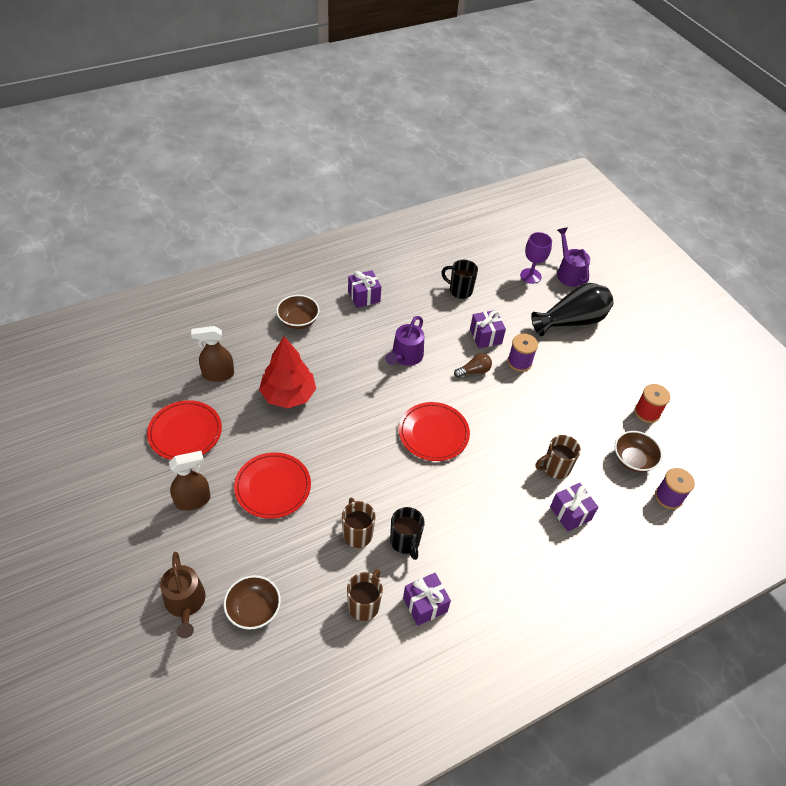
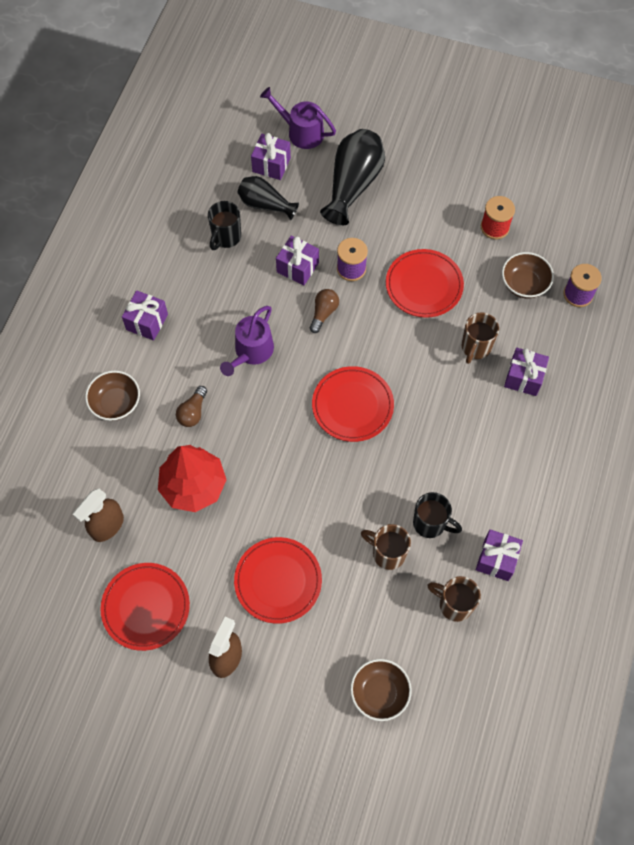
camera: 40 degrees left, 15 degrees up
(185, 603) = (322, 742): brown watering can -> none
(334, 359) = (193, 412): none -> brown light bulb
(364, 604) = (454, 604): brown mug -> brown mug turned 45 degrees counterclockwise
(405, 356) = (251, 352): purple watering can -> purple watering can turned 45 degrees clockwise
(459, 290) = (226, 237): black mug -> black mug turned 45 degrees counterclockwise
(503, 292) = (265, 205): none -> black vase
(530, 276) = (271, 165): purple goblet -> purple gift
(558, 407) = (424, 285): none -> red plate

